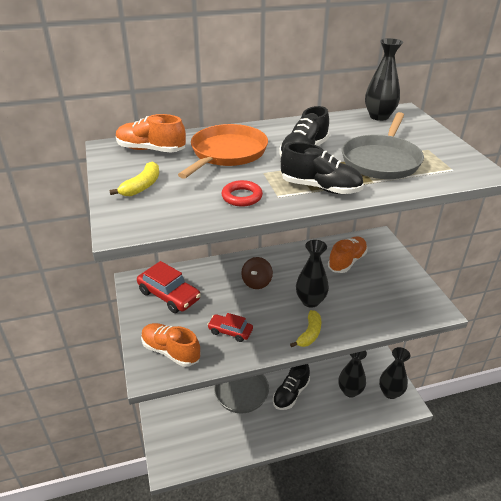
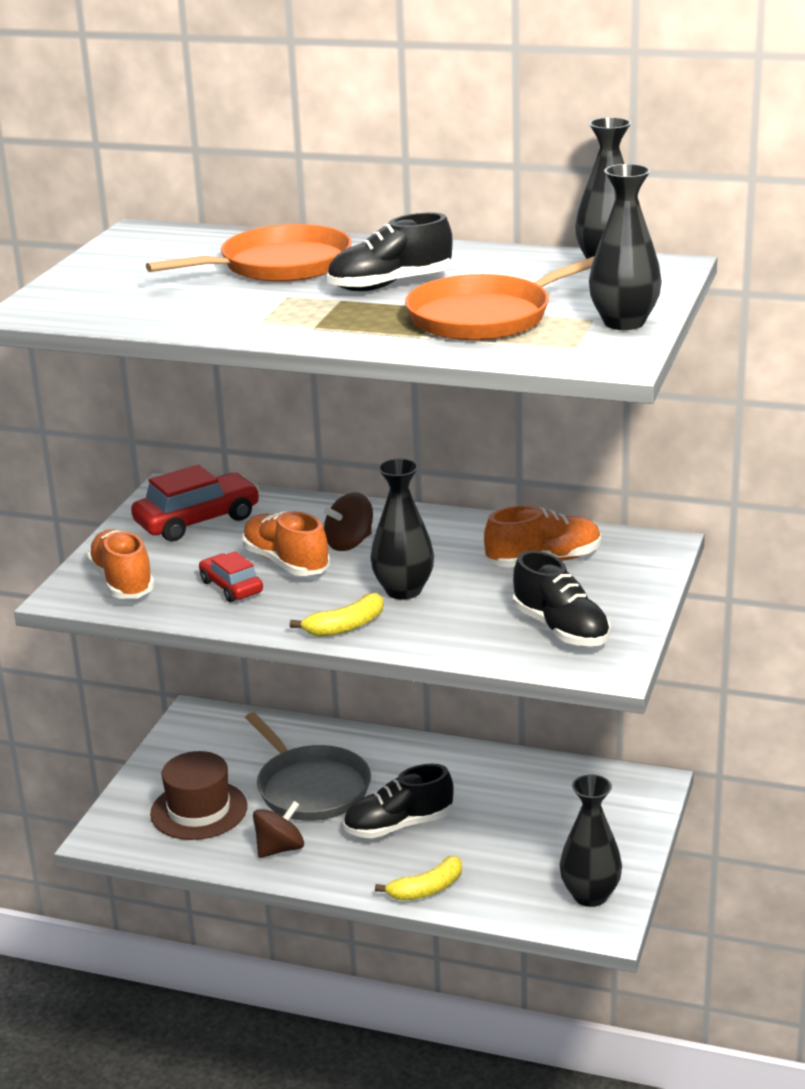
camera: 35 degrees right, 10 degrees down
(142, 186) = (111, 279): yellow banana -> yellow banana (426, 889)
(151, 150) = (186, 243): orange shoe -> orange shoe (286, 563)
(169, 295) = (197, 520): red car -> red car turned 105 degrees counterclockwise
(199, 428) = (199, 810): none -> brown hat
(242, 197) = (212, 314): red ring -> none
(254, 431) = (280, 848): none -> brown spinning top
(320, 188) = (331, 327): black shoe -> black shoe (560, 629)
(350, 391) = (513, 863): black vase -> black vase (624, 323)
(381, 160) = (485, 317): grey pan -> orange pan

